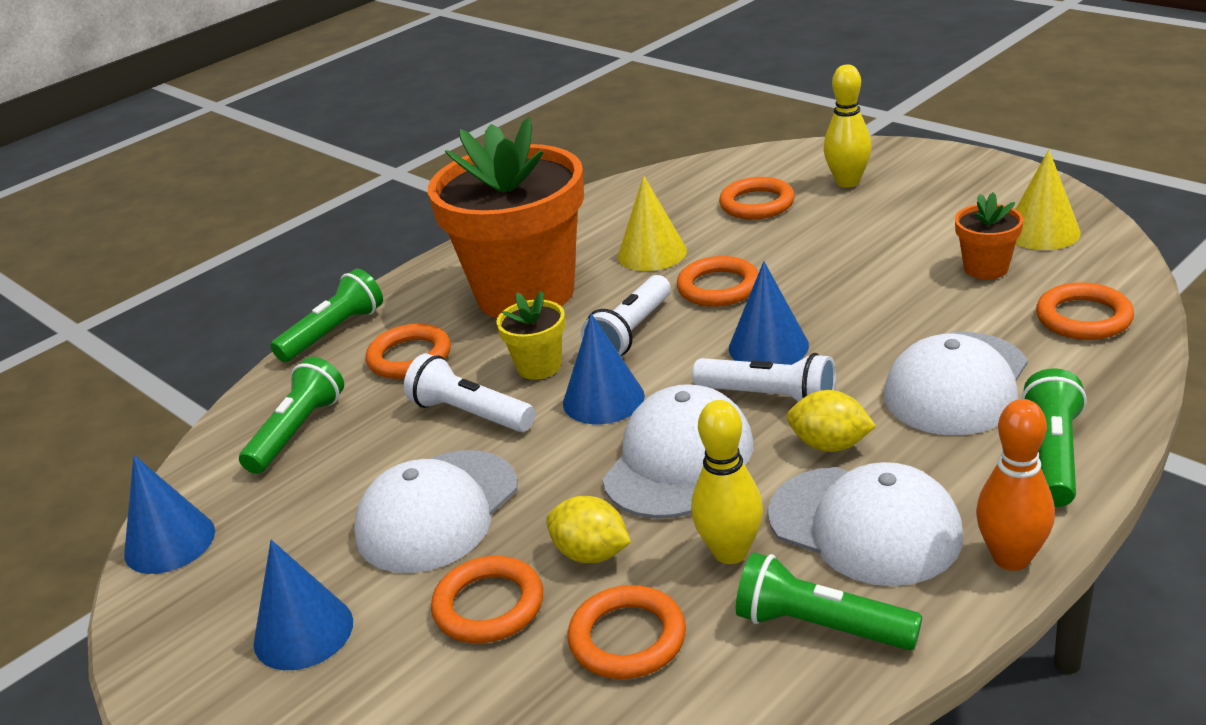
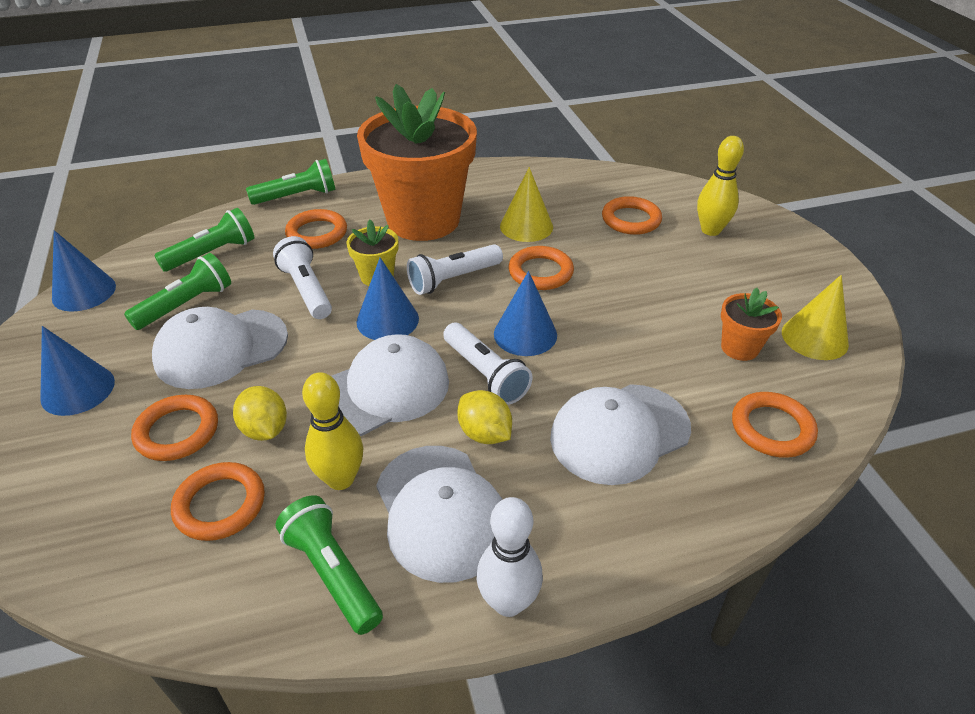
camera: 25 degrees right, 10 degrees up
(1011, 558) = (508, 602): orange bowling pin -> white bowling pin
(1053, 455) = (627, 534): green flashlight -> green flashlight (186, 305)

